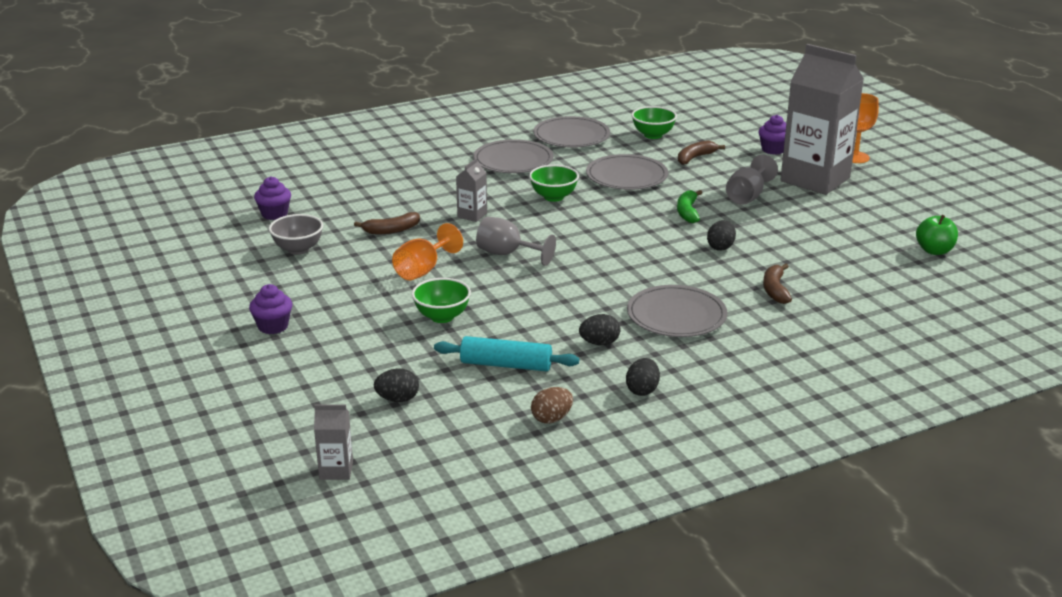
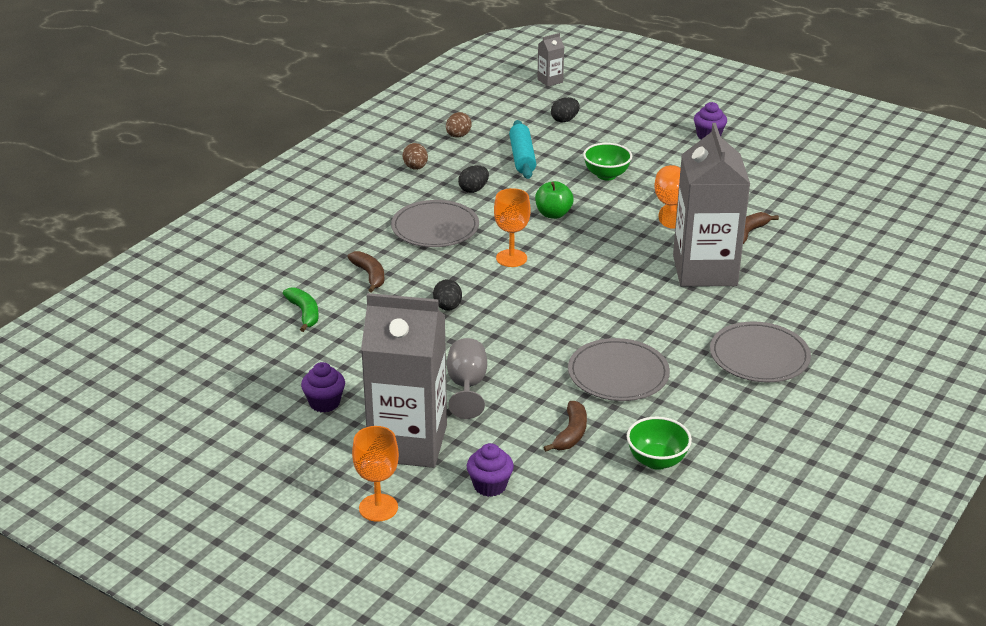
camera: 150 degrees right, 5 degrees up
(274, 214) = (866, 217): purple cupcake -> purple cupcake (324, 403)
(298, 249) = (791, 193): grey bowl -> none
(472, 215) = (704, 270): grey carton -> grey carton, size x2.46
(506, 365) = (522, 157): turquoise rolling pin -> turquoise rolling pin turned 75 degrees counterclockwise
(507, 254) = (624, 240): grey goblet -> none
(553, 197) = (659, 318): green bowl -> none
(571, 136) = (747, 422): grey plate -> none
(627, 268) = (511, 258): none -> orange goblet
(642, 390) = (415, 168): black egg -> brown egg
(687, 212) = (511, 341): green banana -> green banana (304, 313)
(934, 251) = (237, 370): green apple -> green apple (553, 214)

